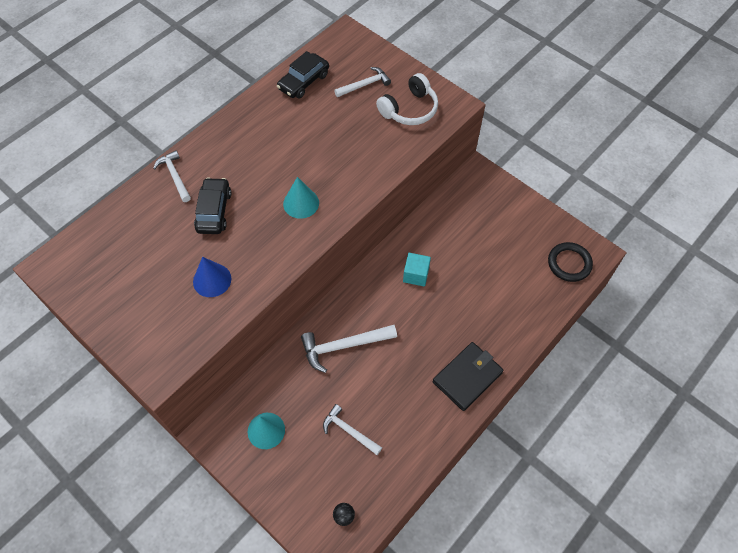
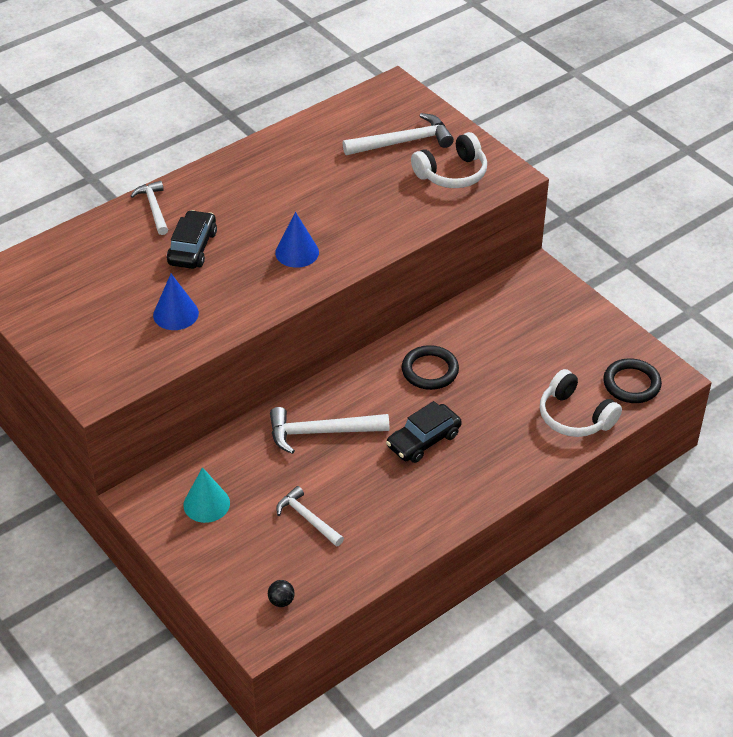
camera: 10 degrees right, 15 degrees down
(301, 203) = (297, 252): turquoise cone -> blue cone
(303, 82) = (329, 130): black car -> black car (423, 440)
(365, 85) = (403, 142): white hammer -> white hammer, size x1.54
(416, 275) = (430, 370): turquoise cube -> black ring
(467, 377) = (468, 484): black wallet -> none
(534, 300) = (575, 416): none -> white headphones

